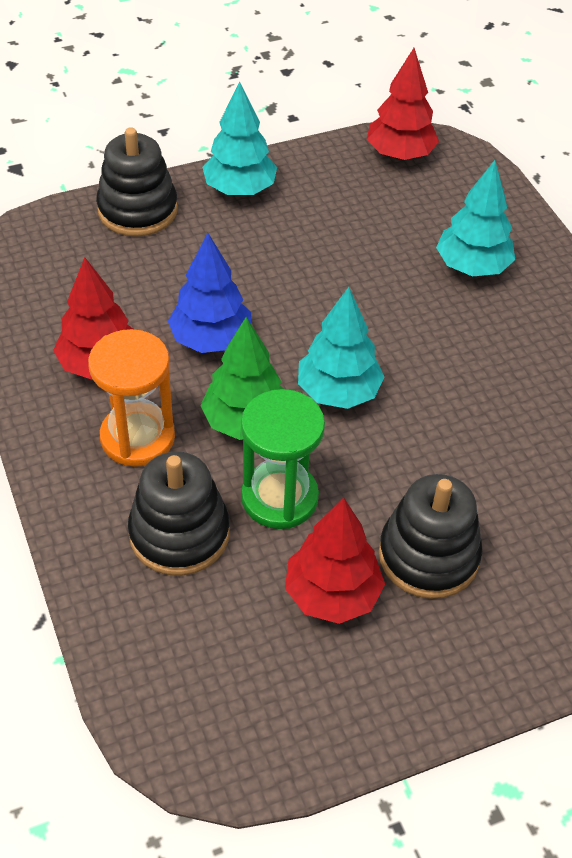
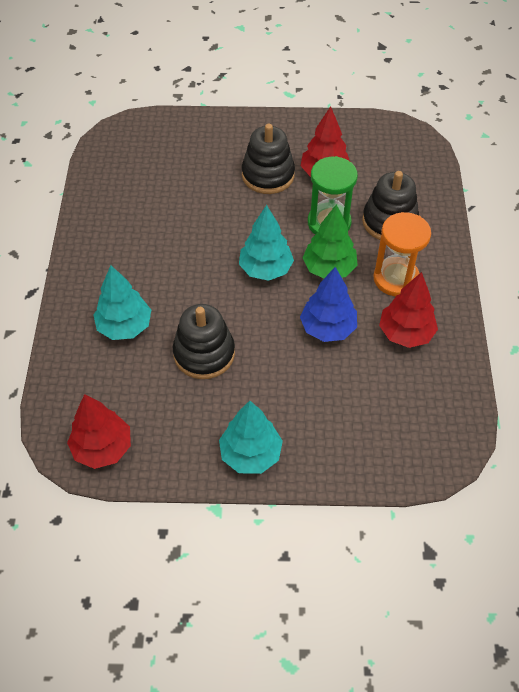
camera: 155 degrees left, 5 degrees up
(137, 210) = (339, 460): black stacking toy -> black stacking toy (204, 353)

